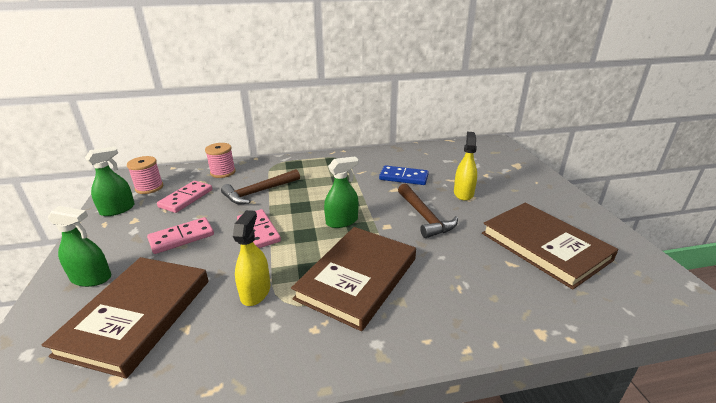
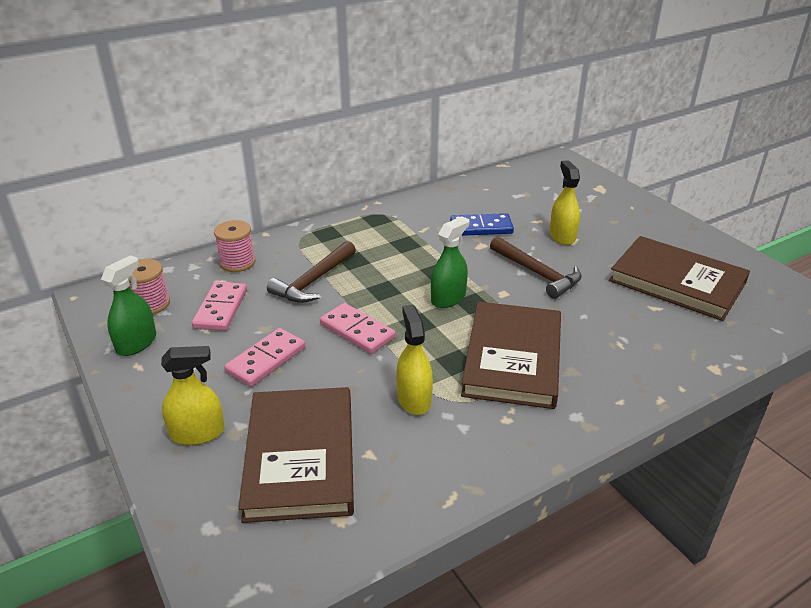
camera: 20 degrees left, 5 degrees up
(91, 278) = (197, 433): green spray bottle -> yellow spray bottle

